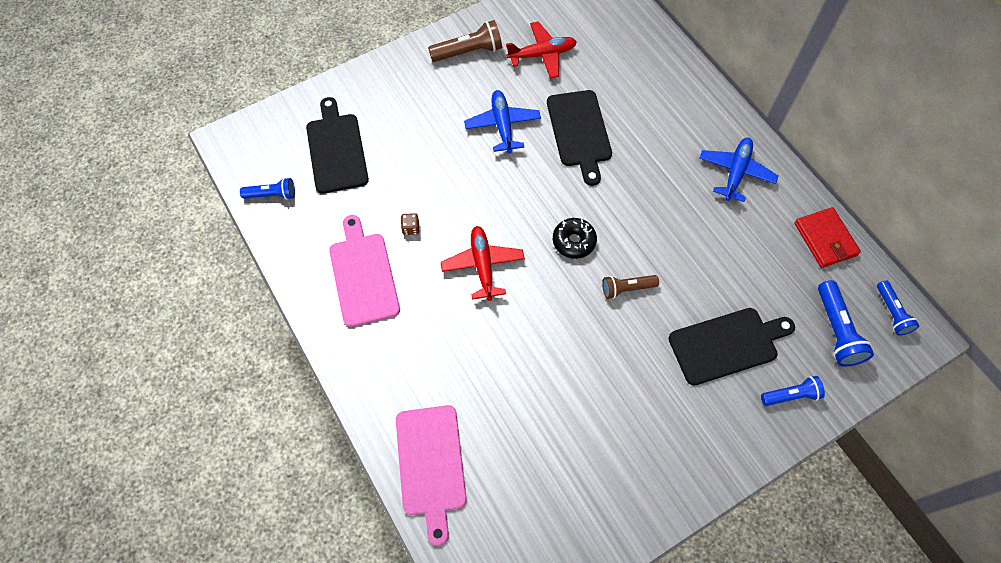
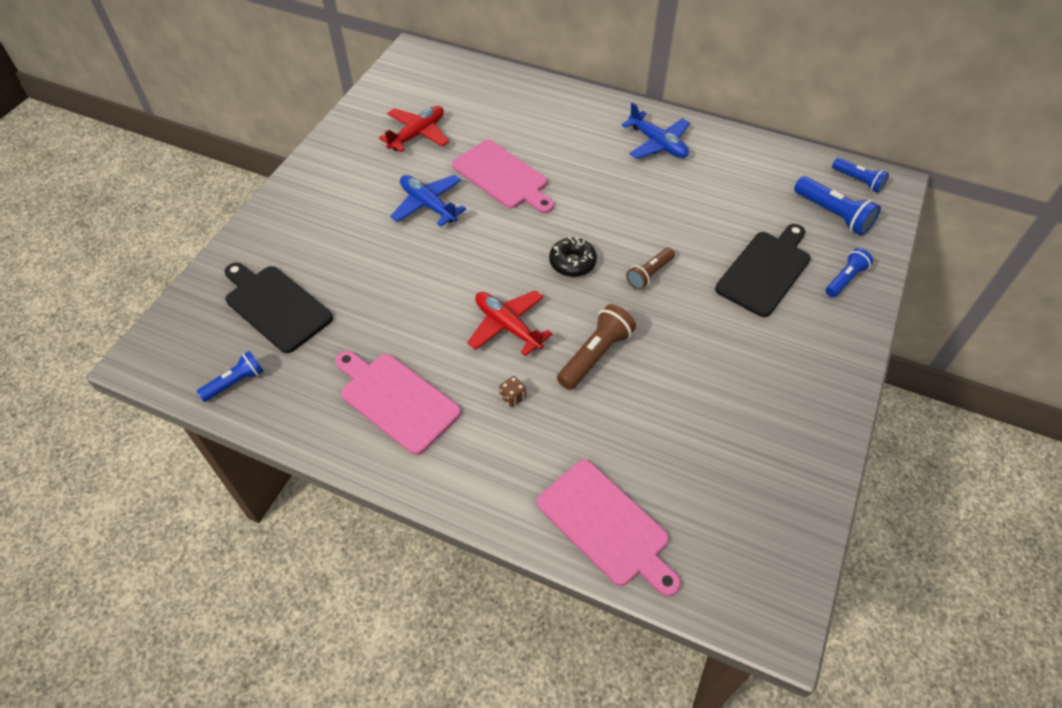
camera: 35 degrees left, 10 degrees down
(411, 228) = (411, 333): brown dice -> brown dice (513, 397)
(468, 51) = (345, 162): brown flashlight -> brown flashlight (595, 355)
(579, 132) = (503, 177): black cutting board -> pink cutting board
(736, 172) = (657, 144): blue plane -> blue plane turned 150 degrees clockwise
(825, 239) = (766, 156): red wallet -> none

